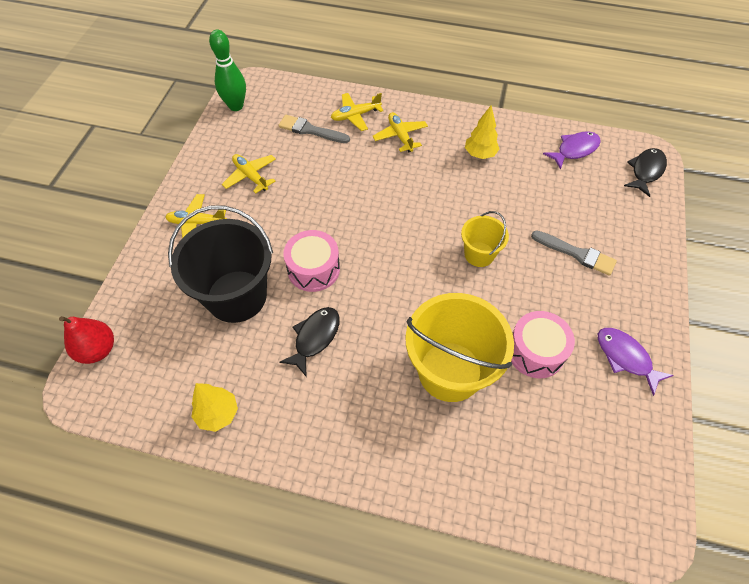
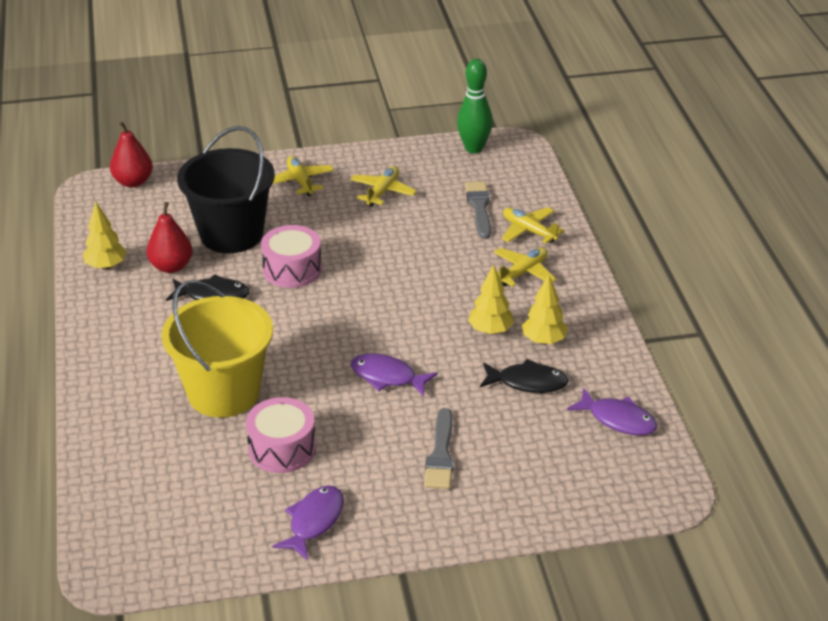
camera: 65 degrees right, 20 degrees down
(253, 358) = (171, 266): none -> red pear
(455, 177) = (490, 330): none -> yellow tree
(479, 254) = (387, 377): yellow bucket -> purple fish
(646, 171) = (631, 493): black fish -> black fish (528, 382)

